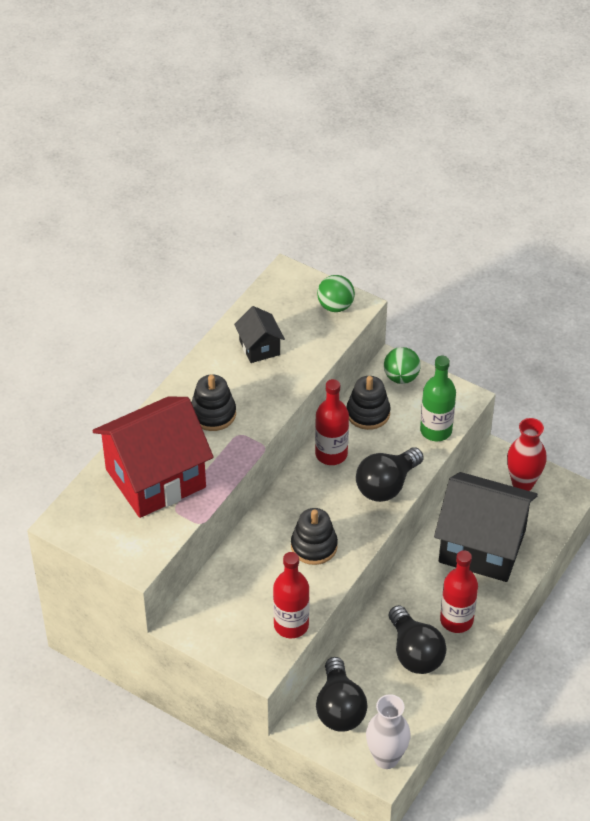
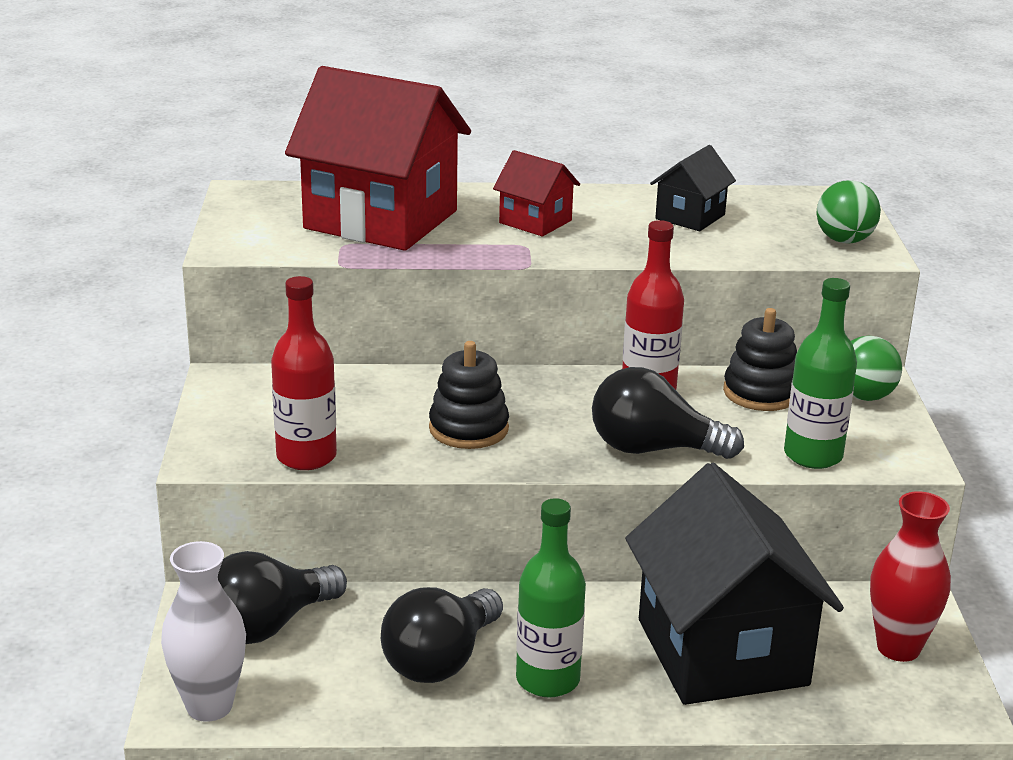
camera: 55 degrees right, 20 degrees down
(213, 414) = (535, 222): black stacking toy -> red house
(456, 620) = (547, 679): red bottle -> green bottle

